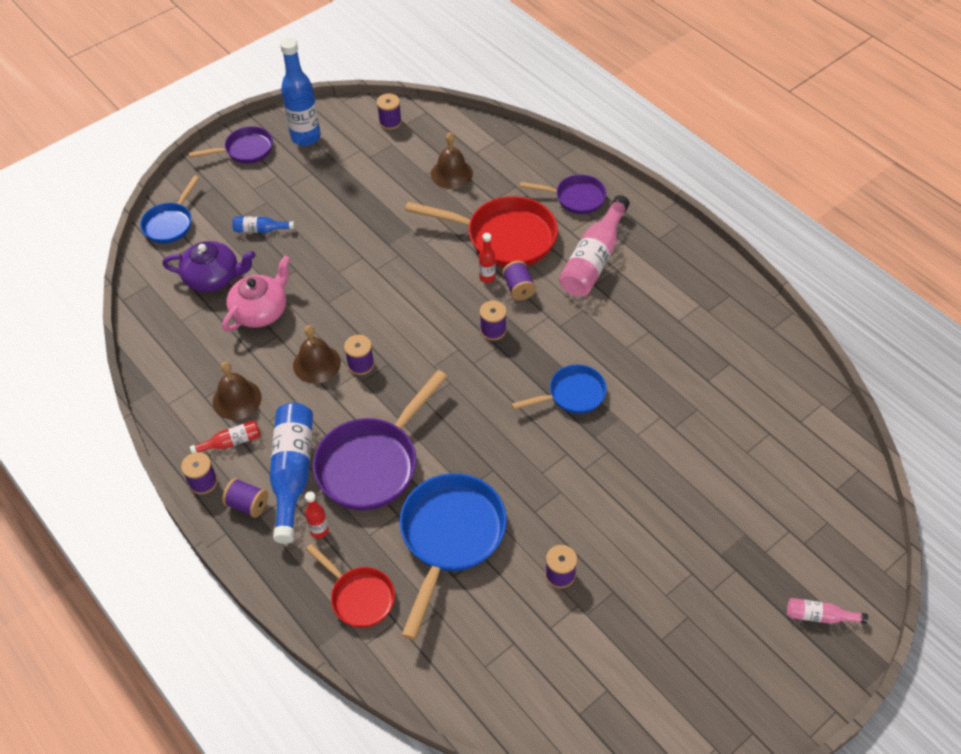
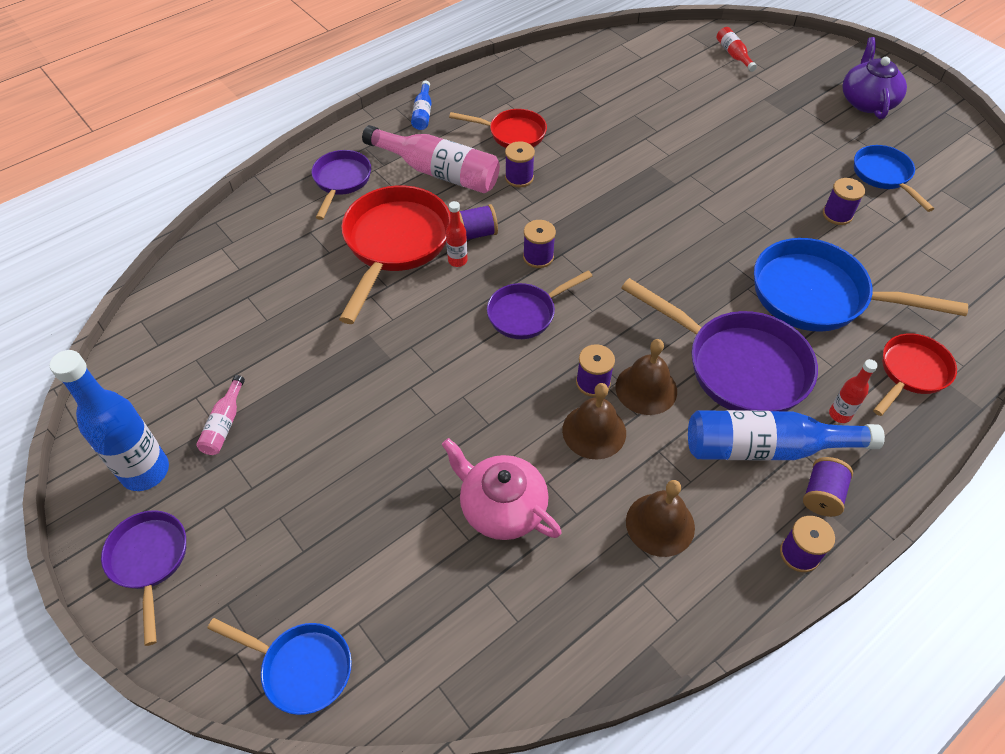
camera: 90 degrees left, 0 degrees up
(213, 278) = (432, 581): purple teapot -> purple teapot (867, 101)
(231, 442) = (731, 524): red bottle -> red bottle (733, 55)
(260, 230) = (339, 521): blue bottle -> blue bottle (423, 113)
(390, 122) = (147, 362): purple spool -> purple spool (519, 178)
(430, 322) = (526, 313): none -> purple pan
(451, 173) = (272, 293): brown bell -> brown bell (646, 389)
(572, 395) = (624, 197): blue pan -> blue pan (884, 176)
(653, 310) = (512, 134): none -> red pan
(819, 616) = (830, 68): pink bottle -> pink bottle (224, 424)

